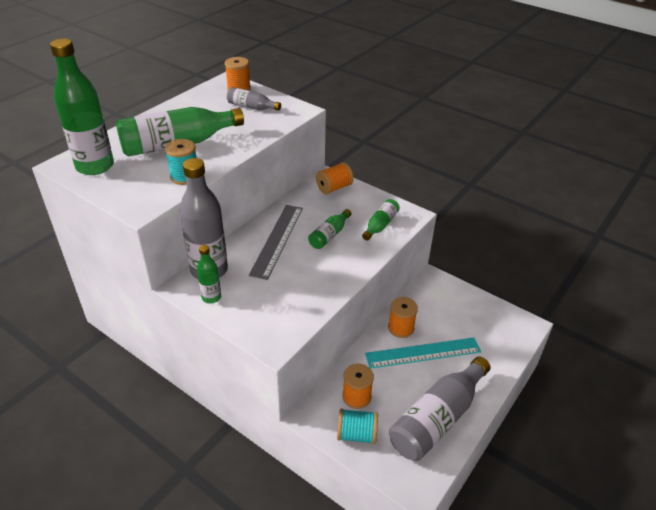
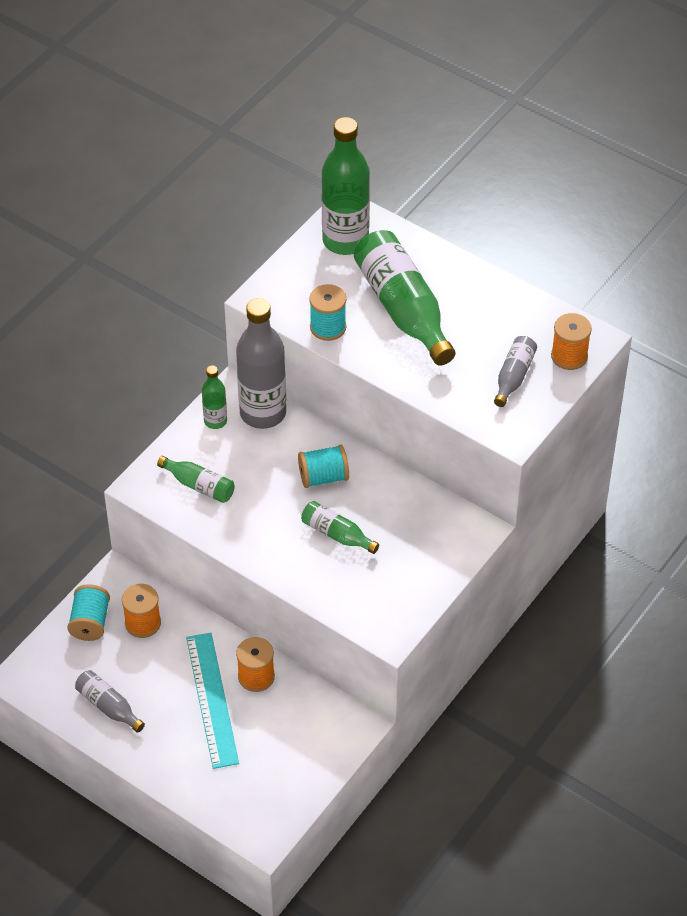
camera: 90 degrees right, 10 degrees up
(277, 240) = (323, 477): grey ruler -> turquoise spool
(334, 188) = (450, 538): orange spool -> none
(380, 225) = (362, 594): green bottle -> green bottle (199, 485)
(437, 418) = (108, 706): grey bottle -> grey bottle, size x0.50

